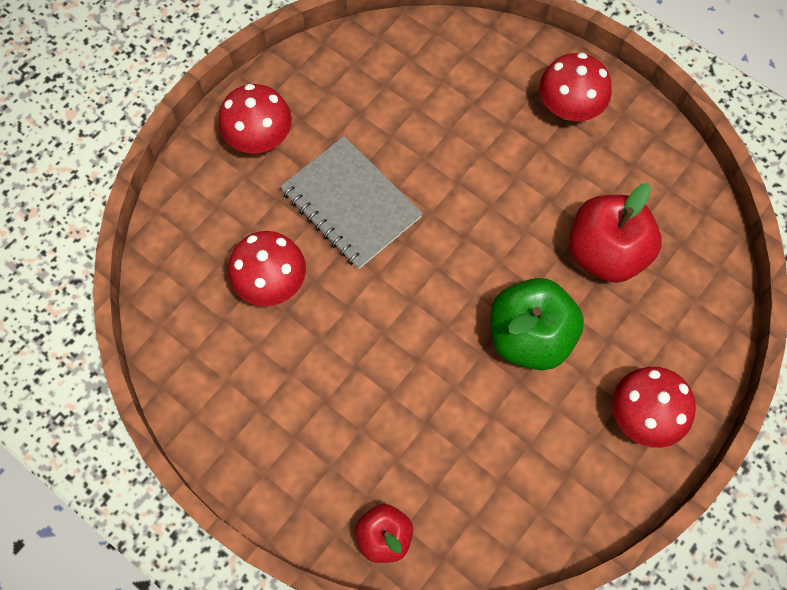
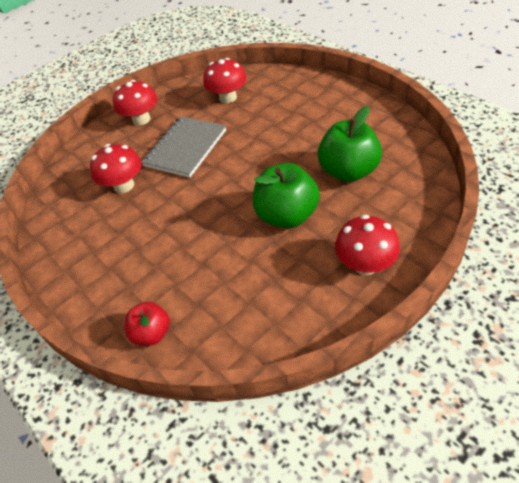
camera: 15 degrees right, 20 degrees down
(351, 204) = (186, 148): grey notebook -> grey notebook turned 60 degrees clockwise
(569, 107) = (334, 103): red mushroom -> red mushroom (228, 98)
(606, 253) = (348, 172): red apple -> green apple

